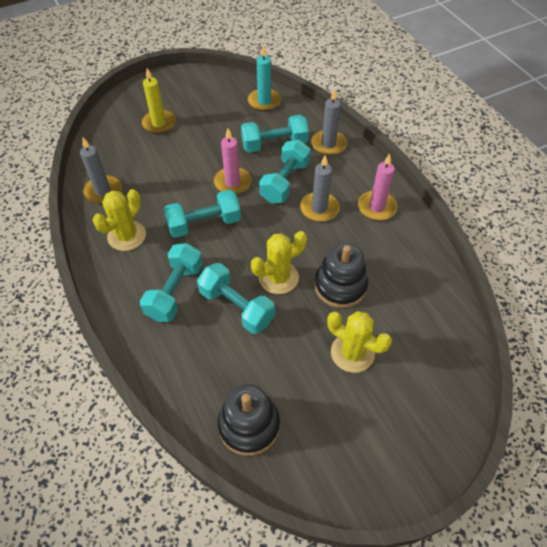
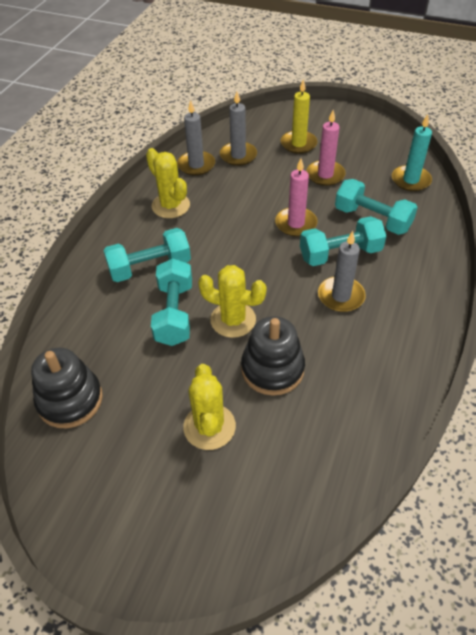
camera: 50 degrees right, 5 degrees down
(127, 236) = (171, 206): yellow cactus -> yellow cactus turned 60 degrees clockwise
(204, 224) = (233, 237): turquoise dumbbell -> none
(328, 144) = (424, 252): grey candle -> grey candle (238, 155)
(376, 207) = (397, 336): pink candle -> pink candle (325, 175)

